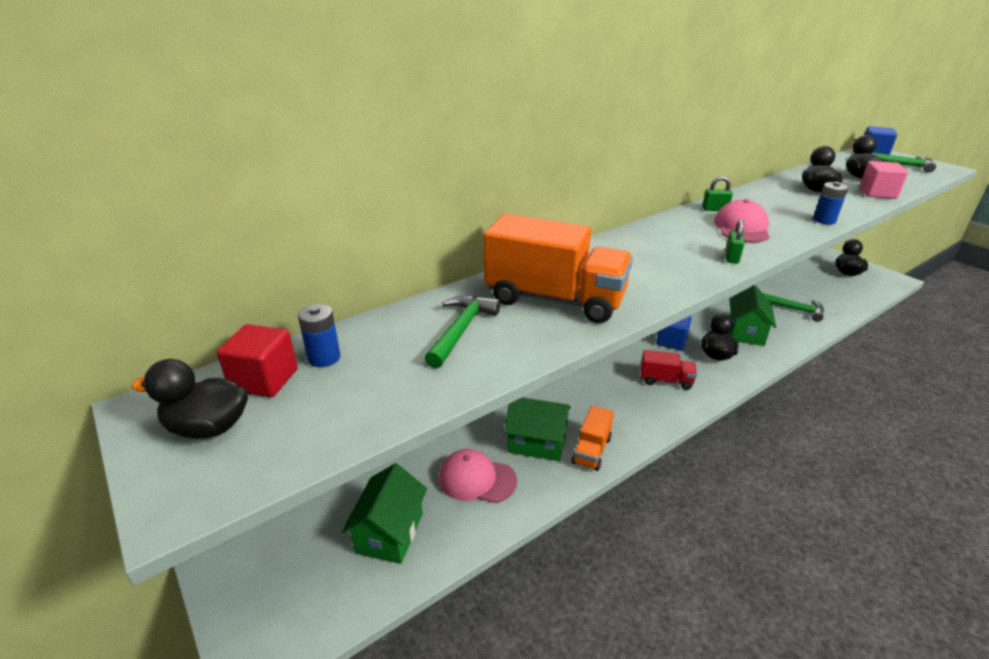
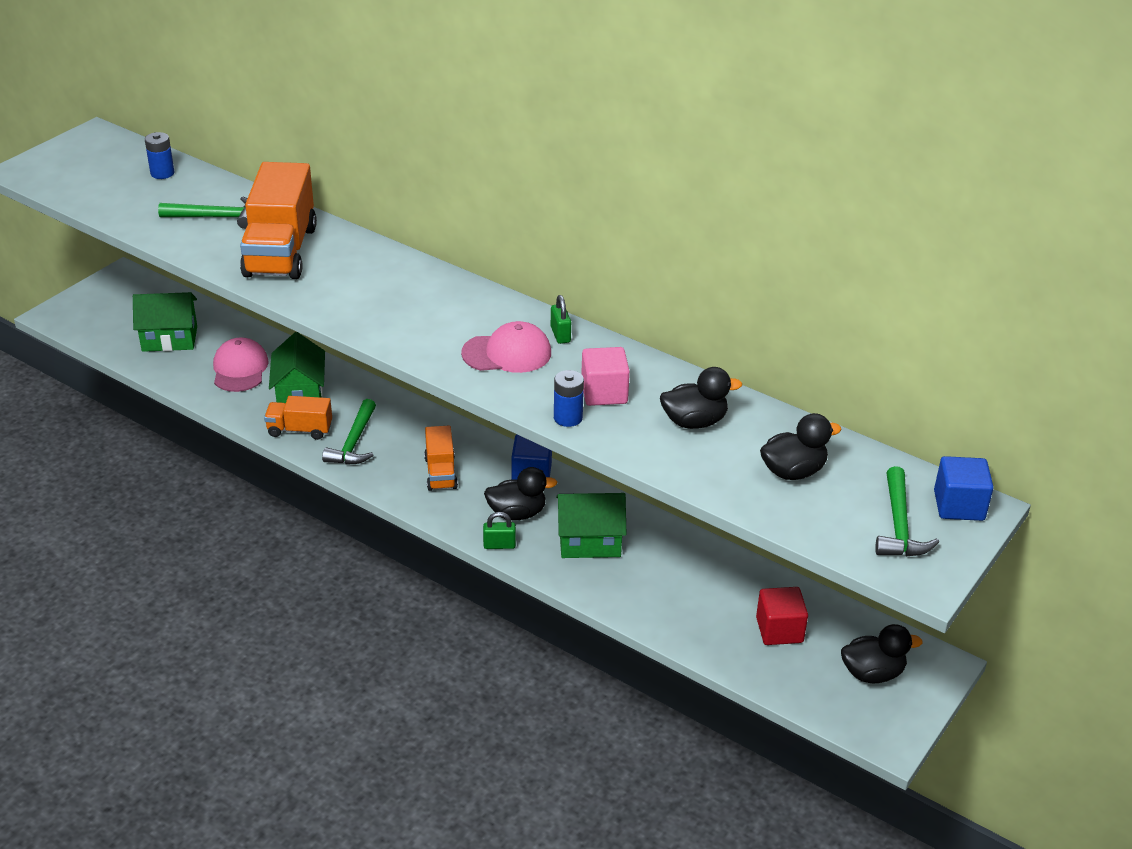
camera: 70 degrees right, 5 degrees up
(208, 428) = (80, 158): black duck -> none
(264, 380) = (131, 160): red cube -> red cube (779, 630)
(665, 380) = (440, 473): red truck -> orange truck
(731, 257) = (415, 345): green padlock -> green padlock (499, 545)
(792, 309) = (688, 593): green hammer -> green hammer (354, 442)
(877, 193) = (715, 479): pink cube -> pink cube (604, 393)

